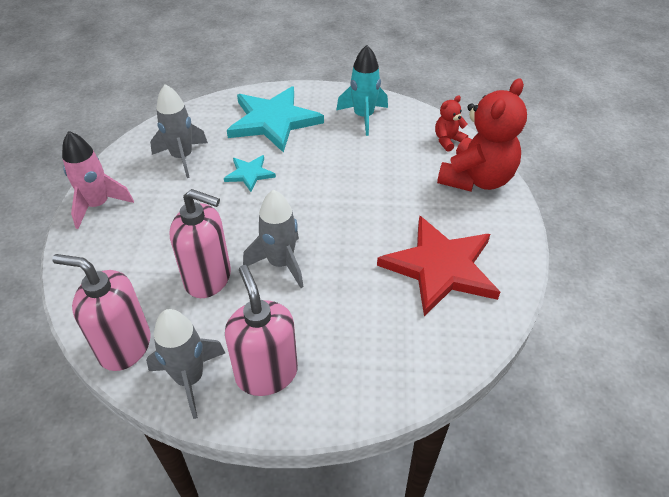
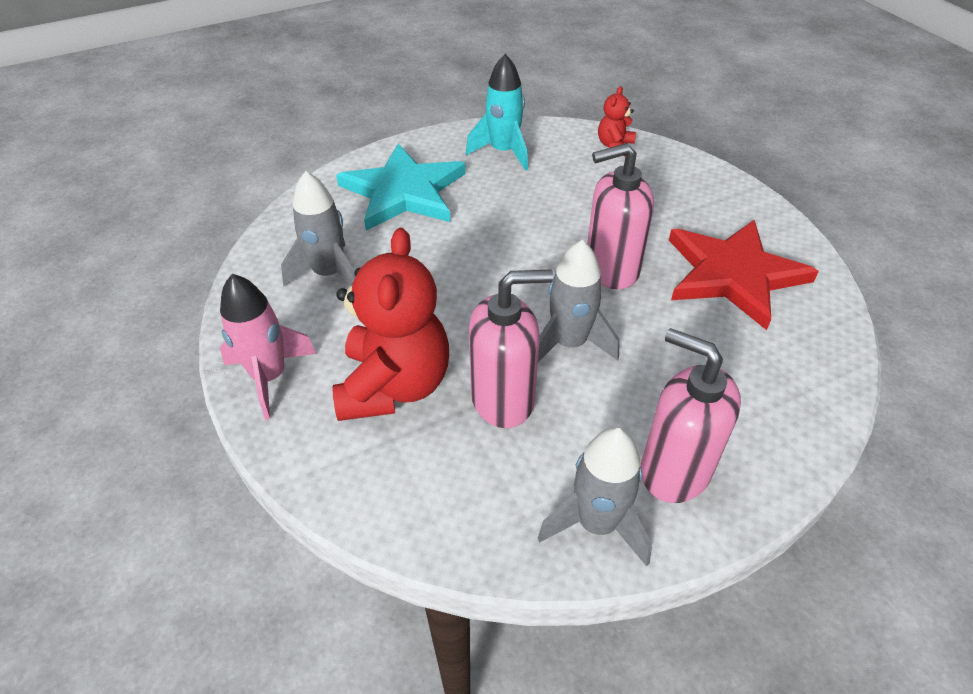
camera: 30 degrees left, 0 degrees up
(124, 346) = (480, 530): pink soap dispenser -> pink soap dispenser (611, 269)
(249, 174) = (434, 261): turquoise star -> none
(476, 179) = (680, 174): red teddy bear -> red teddy bear (394, 385)

